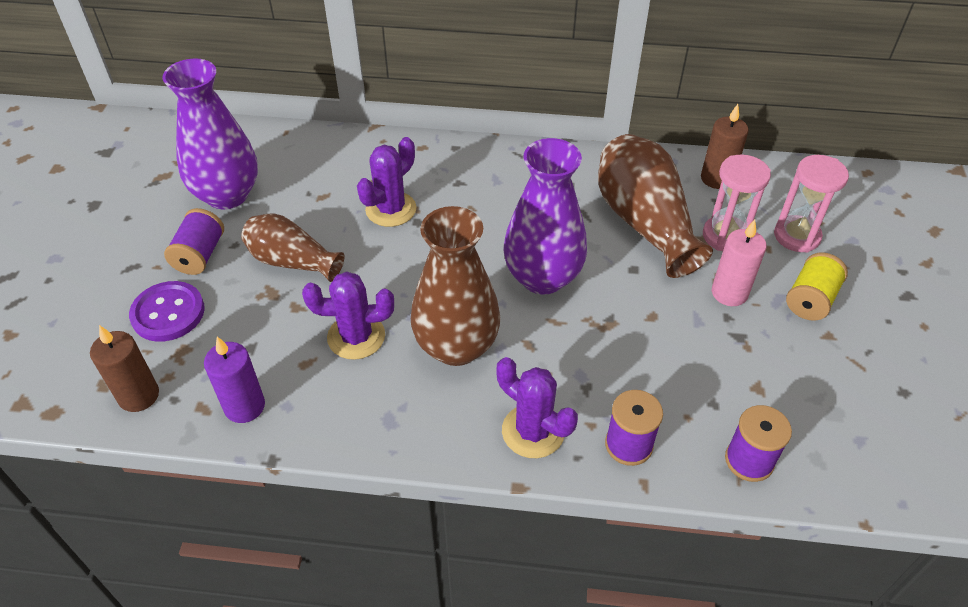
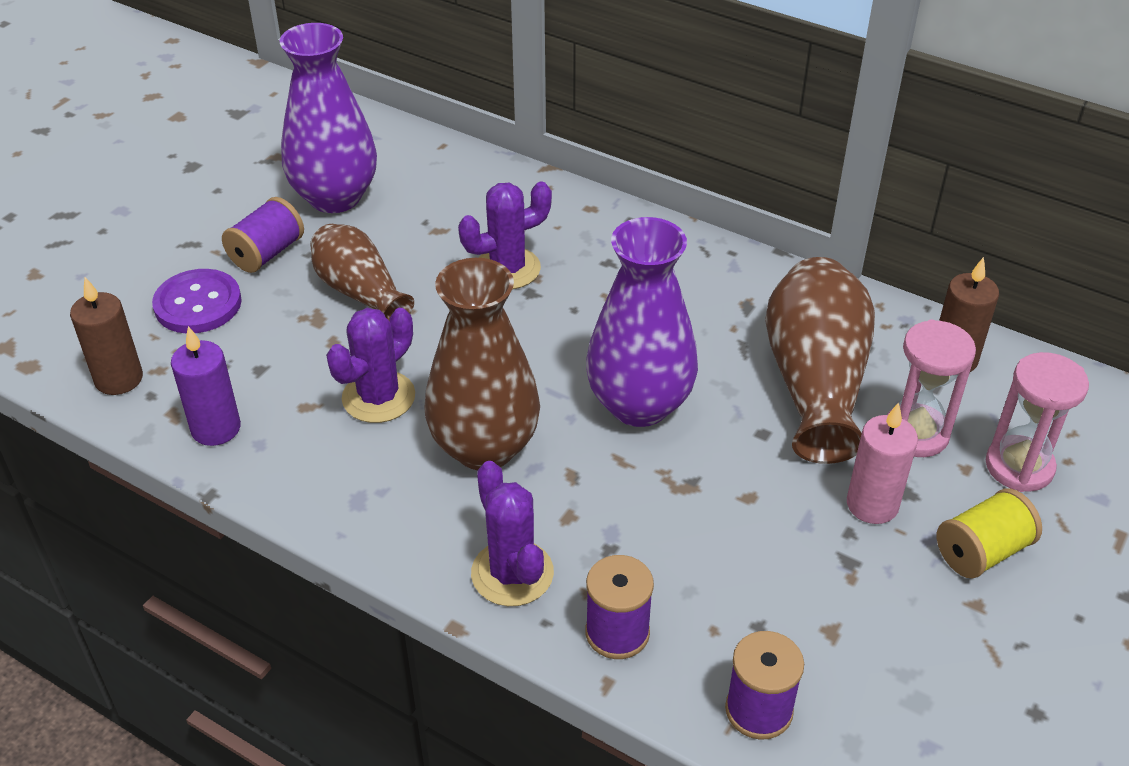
camera: 25 degrees right, 5 degrees down
(356, 337) = (378, 397): purple cactus -> purple cactus turned 75 degrees counterclockwise

